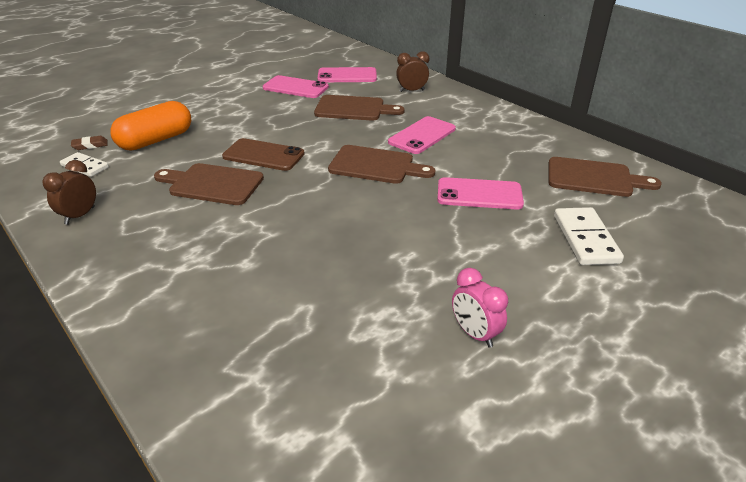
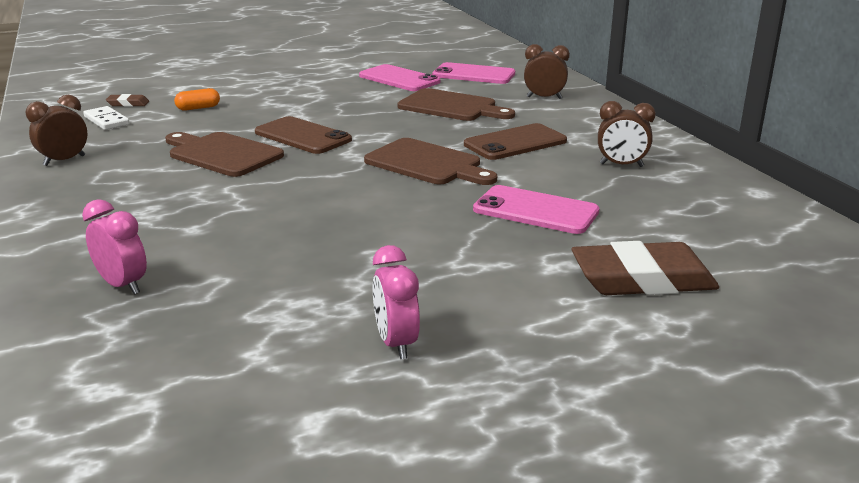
camera: 20 degrees right, 10 degrees down
(156, 140) = (198, 108): orange capsule -> orange capsule, size x0.46
(233, 332) = (122, 285): none -> pink clock
(422, 135) = (515, 143): pink phone -> brown phone
(504, 143) = (621, 165): none -> brown clock
(585, 239) = (642, 279): white domino -> brown eraser
(594, 178) = (719, 218): brown cutting board -> none

